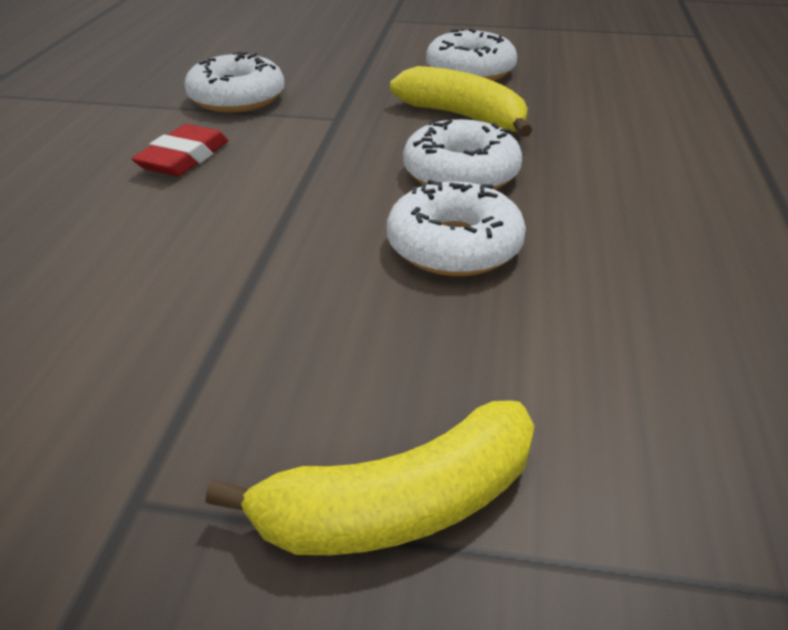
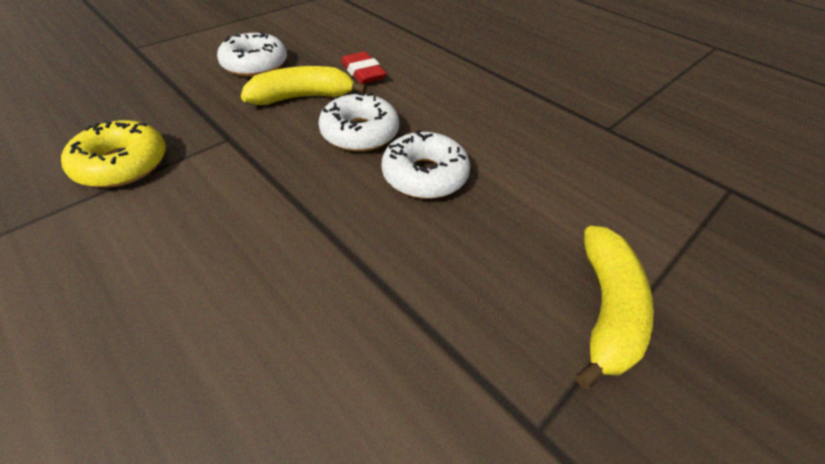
camera: 55 degrees left, 10 degrees up
(183, 158) = (169, 233): red eraser -> red eraser (363, 72)
(237, 98) = (123, 164): white donut -> yellow donut

